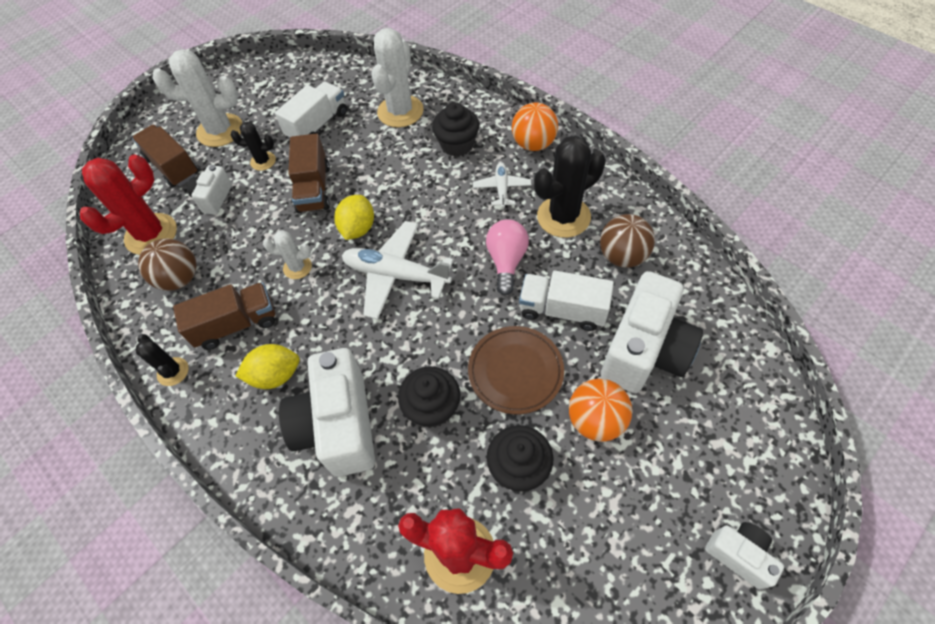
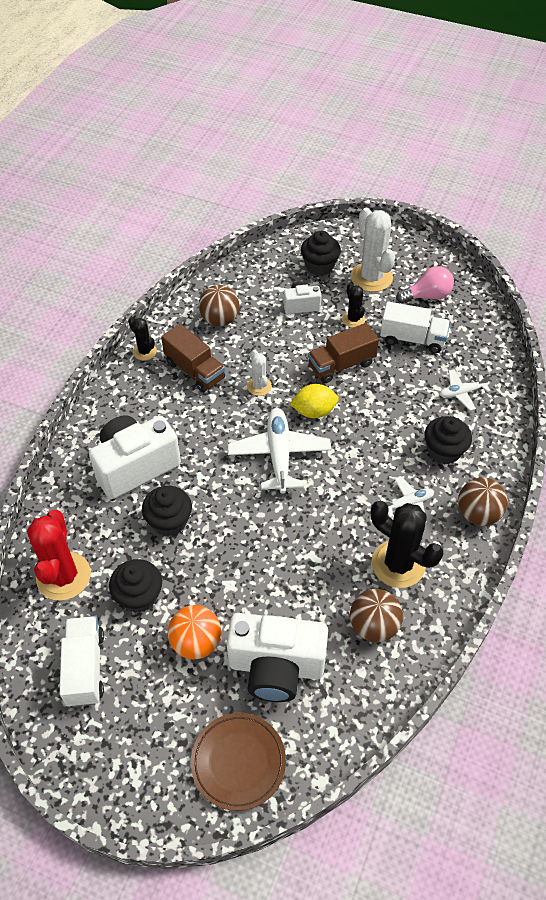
camera: 65 degrees right, 5 degrees down
(151, 234) = (251, 284): red cactus -> none
(173, 167) = (319, 266): brown truck -> black cupcake
(173, 371) = (145, 351): black cactus -> black cactus turned 75 degrees counterclockwise
(275, 375) = (162, 412): yellow lemon -> none
(400, 111) = (461, 393): white cactus -> white plane
(506, 261) = (327, 531): pink light bulb -> pink light bulb (427, 296)
(515, 371) = (220, 570): brown plate -> brown plate (238, 762)
(533, 144) = (477, 514): orange ball -> brown ball
(562, 310) = (293, 590): white truck -> white truck (85, 668)
(739, 555) = (112, 777): white camera -> none

